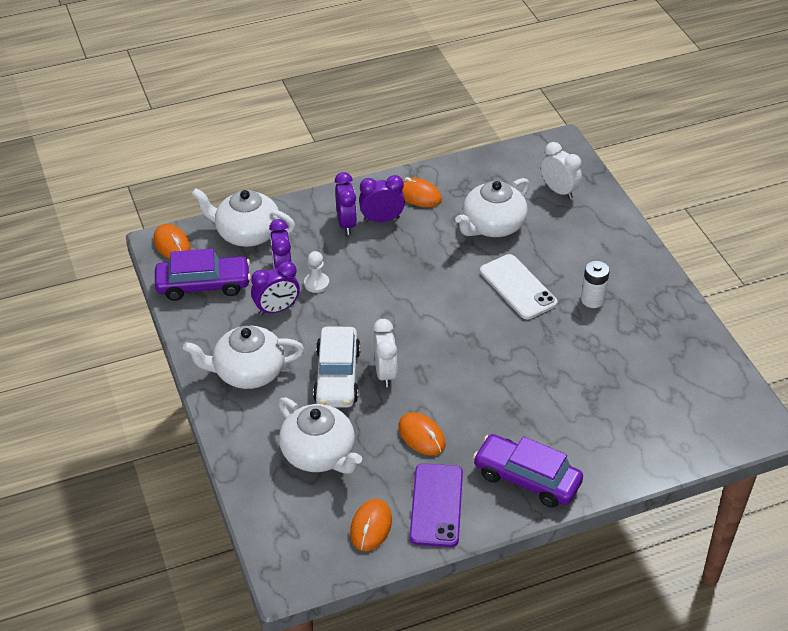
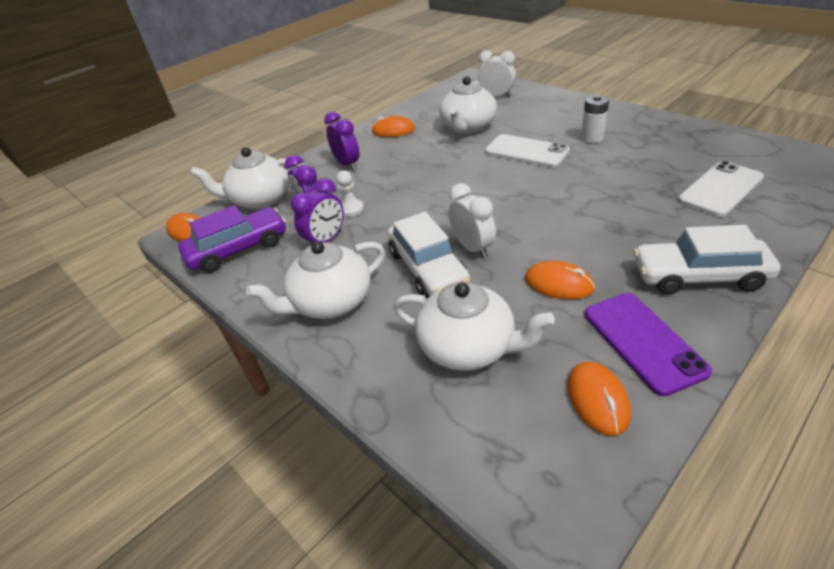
camera: 20 degrees left, 5 degrees down
(382, 219) = (375, 152): purple clock -> none
(527, 478) = (698, 276): purple car -> white car
(636, 413) = (721, 189): none -> white phone

